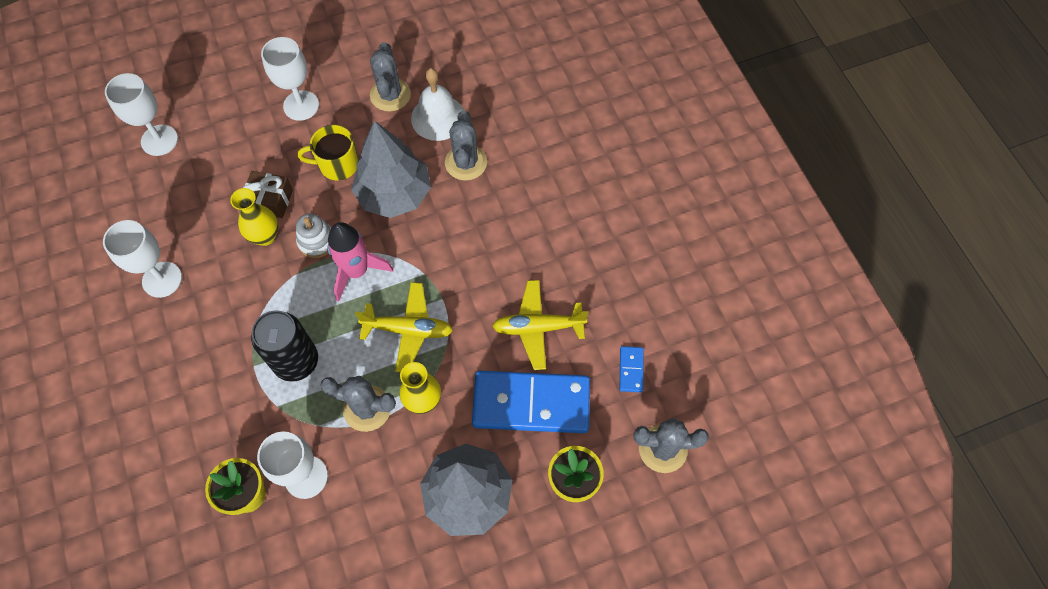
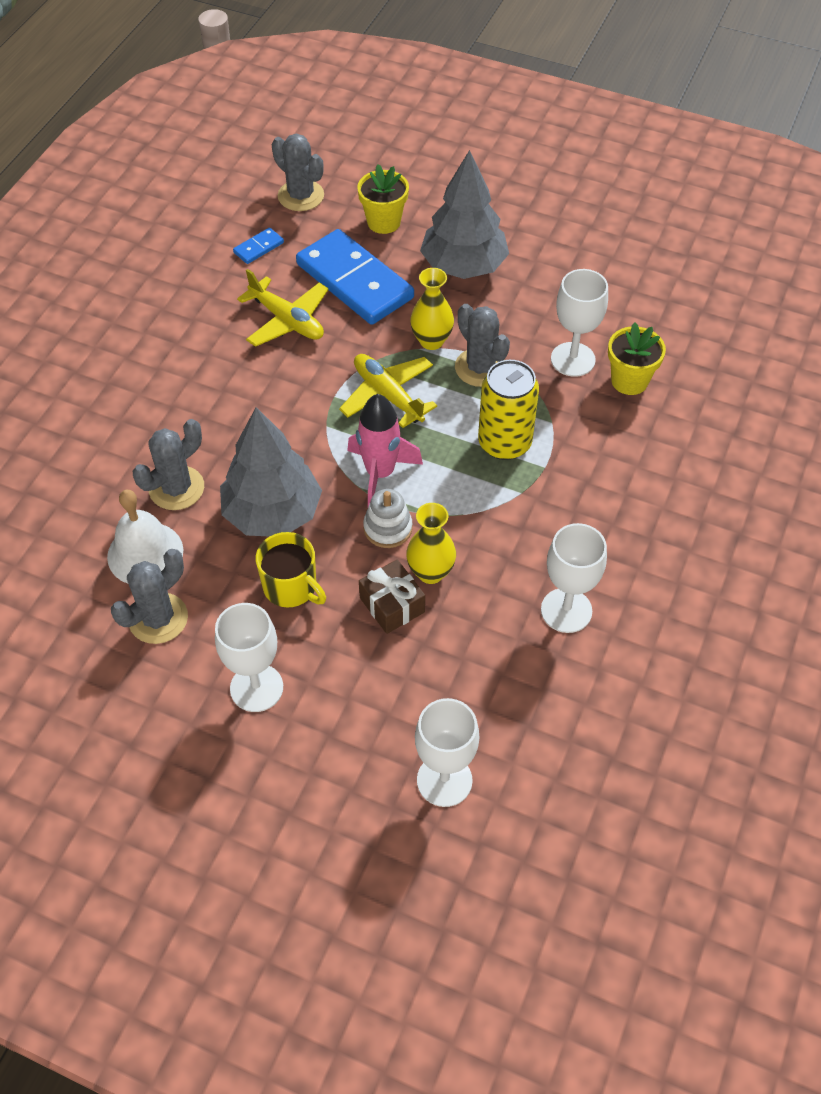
camera: 135 degrees left, 10 degrees down
(296, 361) = (504, 443): black can -> yellow can

